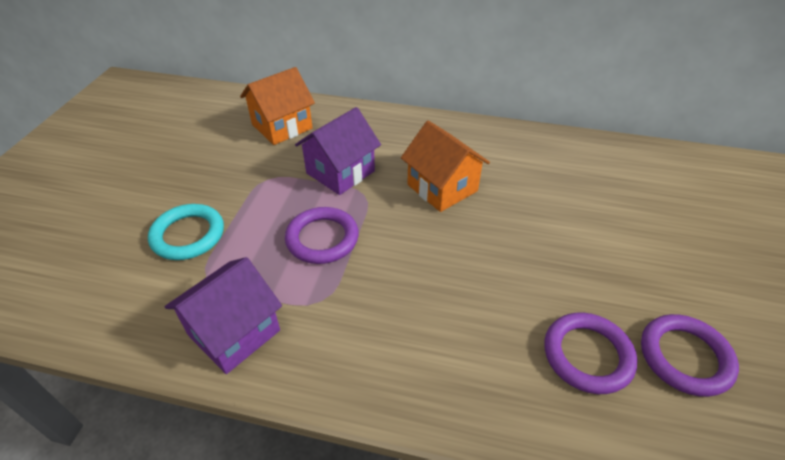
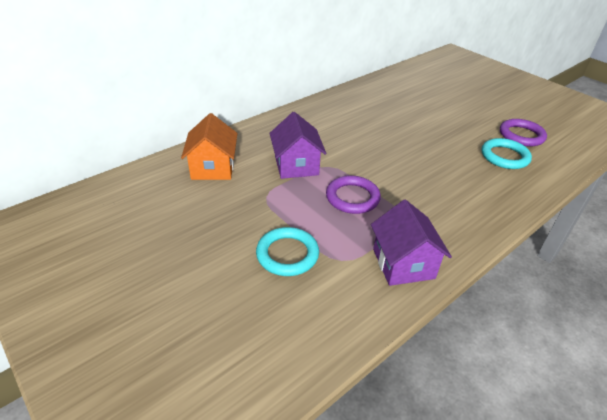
camera: 55 degrees left, 5 degrees down
(442, 188) = (353, 139): orange house -> none
(587, 355) = (504, 156): purple ring -> turquoise ring

